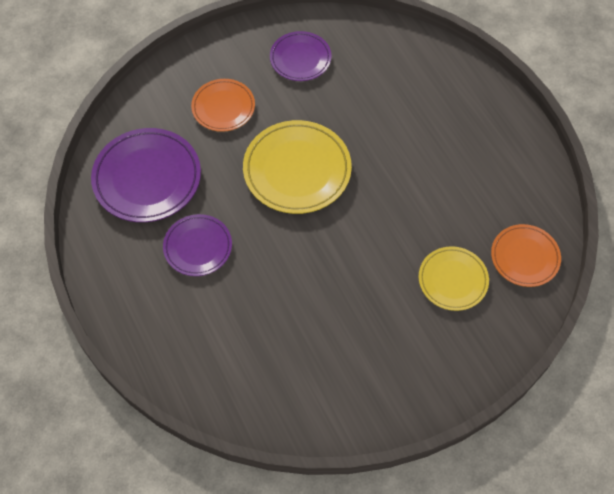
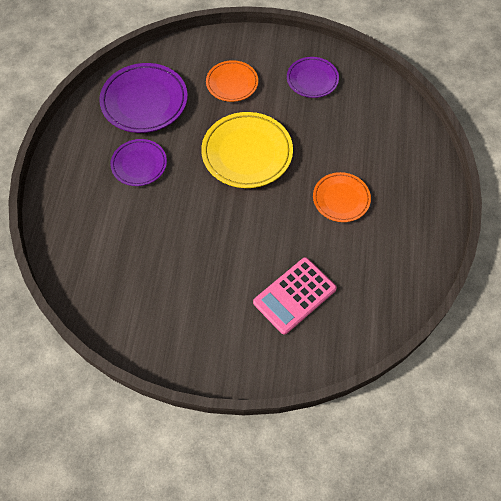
camera: 35 degrees right, 0 degrees up
(452, 280) = (294, 295): yellow plate -> pink calculator
(524, 257) = (363, 314): orange plate -> orange plate (341, 199)

